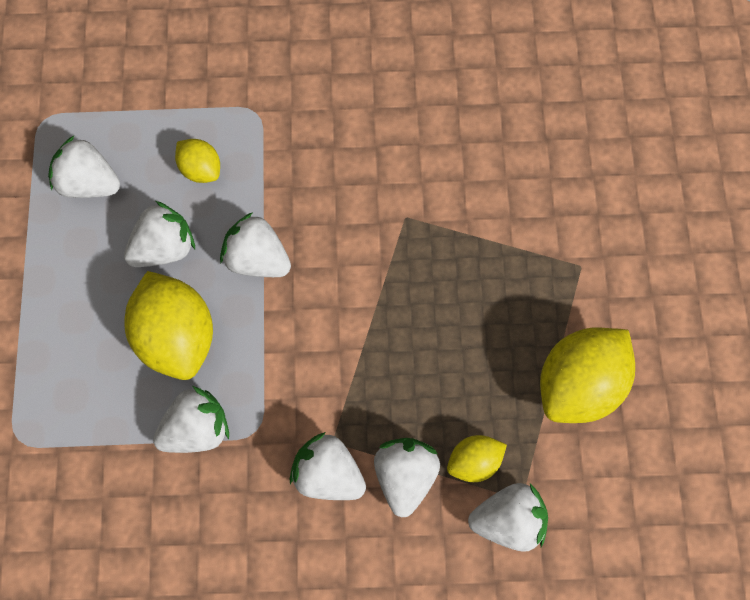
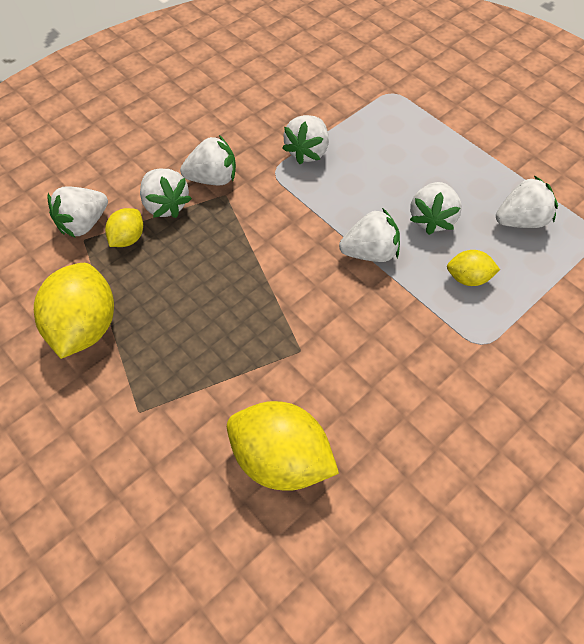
camera: 140 degrees right, 10 degrees down
(176, 338) = (368, 182): yellow lemon -> yellow lemon (281, 458)

